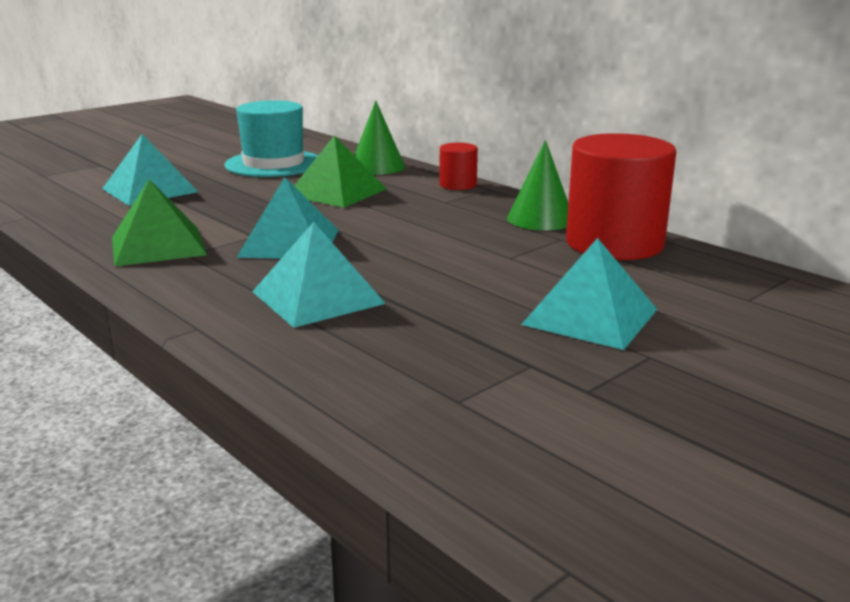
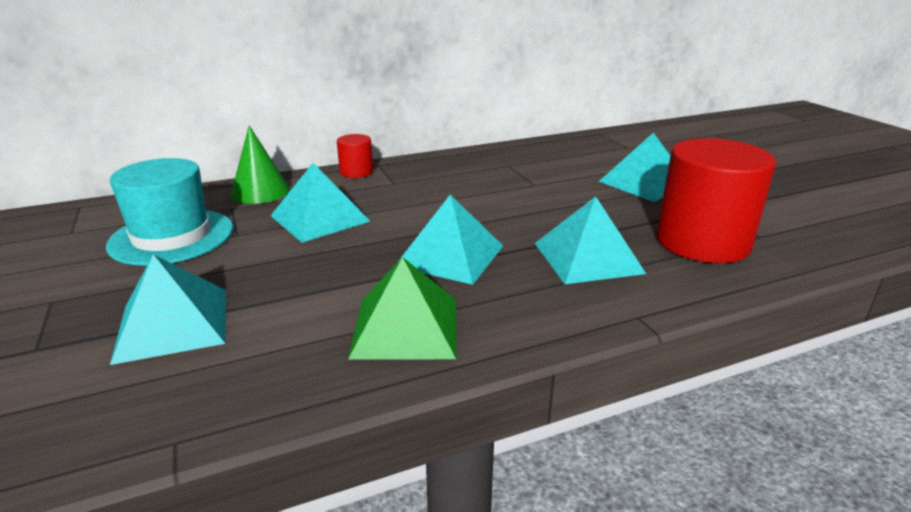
camera: 70 degrees left, 5 degrees up
(337, 192) = (319, 218): green pyramid -> turquoise pyramid
(540, 219) = (465, 163): green cone -> none
(614, 243) = (528, 154): red cylinder -> red cylinder (702, 242)

